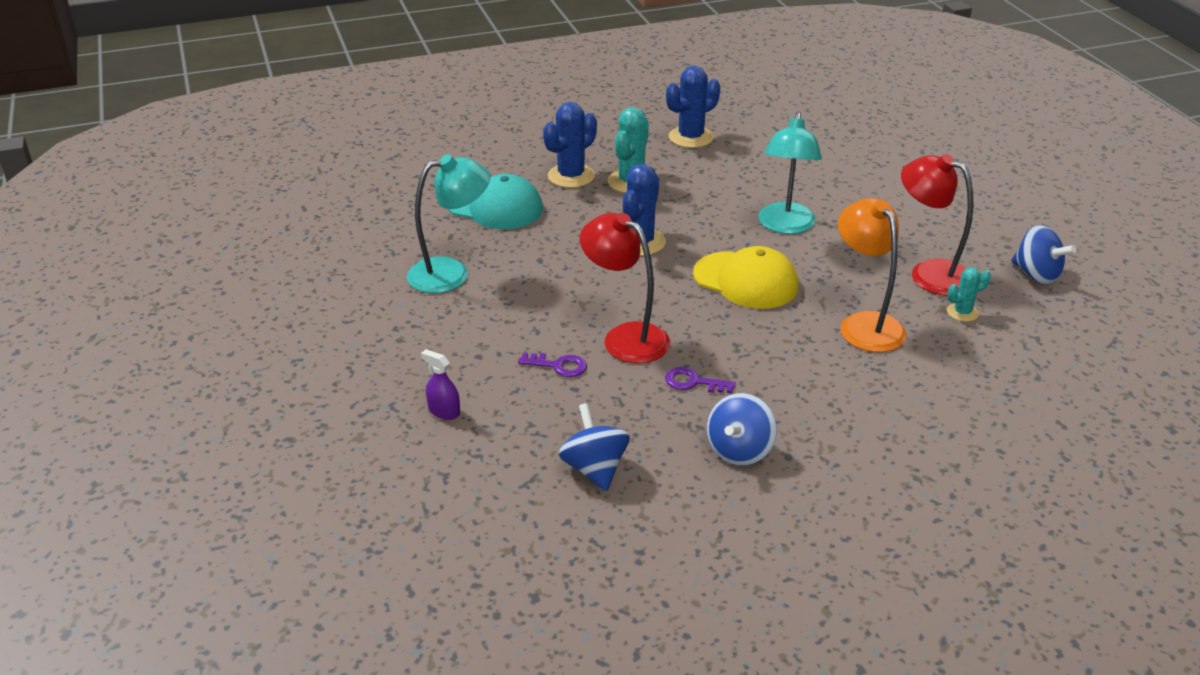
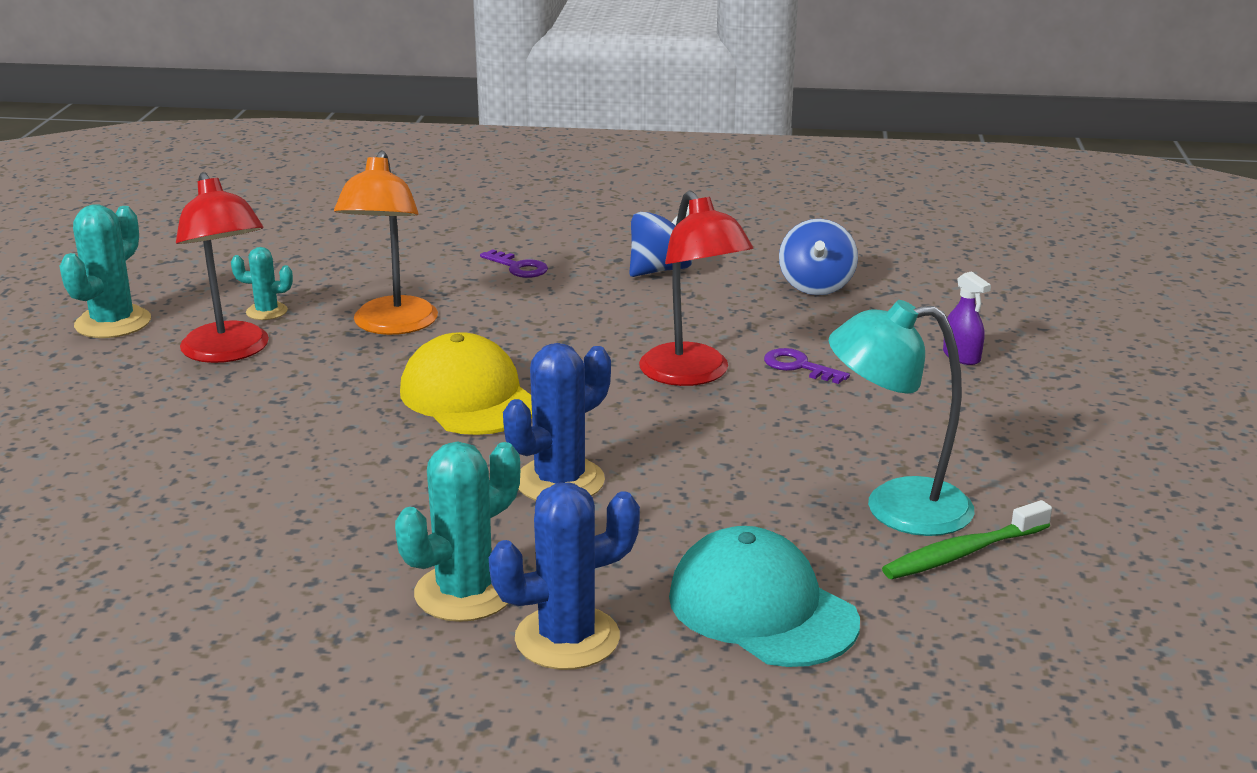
camera: 155 degrees left, 10 degrees down
(408, 256) = (962, 553): none -> green toothbrush
(691, 137) = (231, 667): blue cactus -> none
(693, 382) = (652, 322): purple key -> purple key (519, 267)
(785, 226) = (314, 450): turquoise lamp -> none
(1036, 275) = (113, 323): blue spinning top -> turquoise cactus

